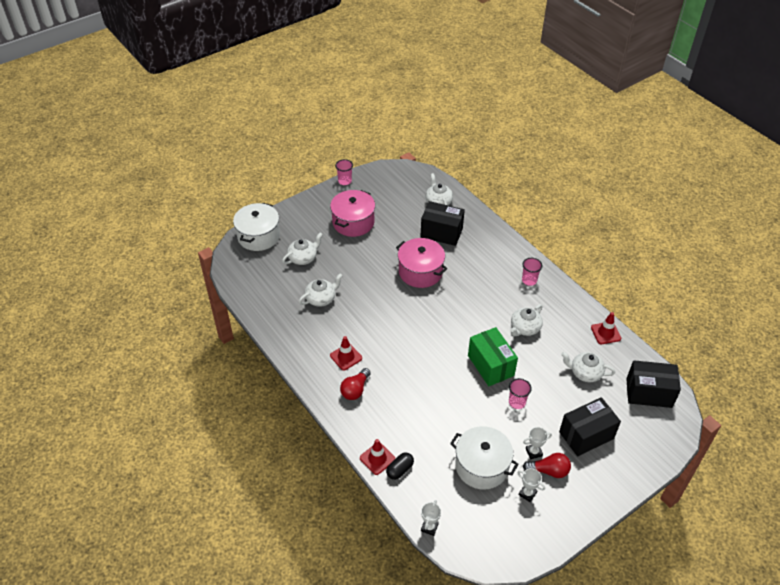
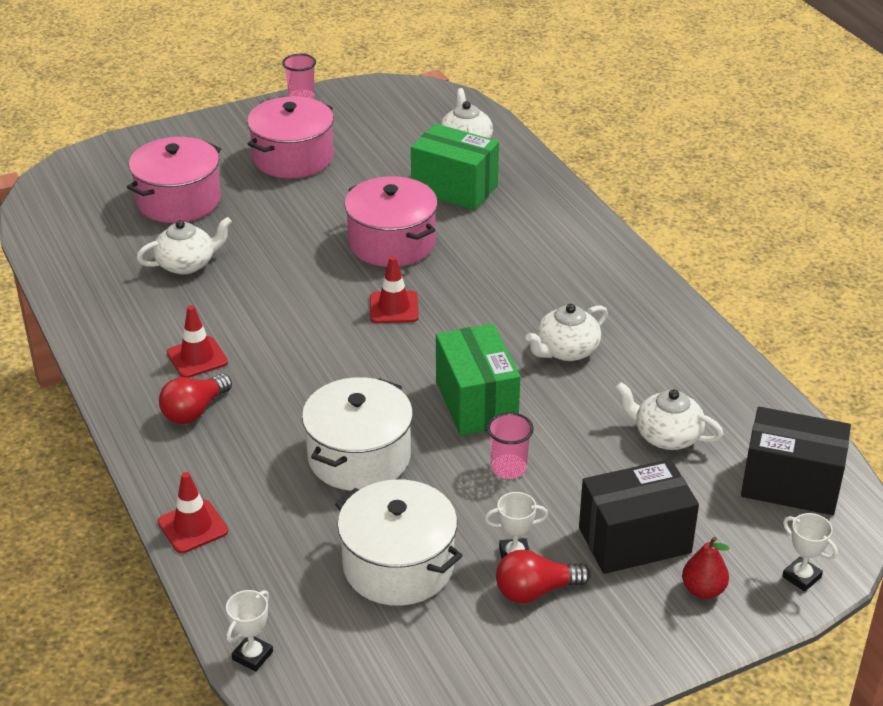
camera: 10 degrees right, 10 degrees down
(258, 236) = (110, 161): white pot -> white pot (359, 457)
(303, 258) = (179, 200): white teapot -> pink pot
(400, 470) = (230, 551): black capsule -> none
(441, 233) = (454, 188): black box -> green box
(527, 493) = (476, 624): white trophy -> white trophy (801, 577)
(529, 280) = (601, 277): pink cup -> none
(549, 471) = (535, 591): red light bulb -> red light bulb turned 150 degrees clockwise
(605, 333) = (730, 376): red traffic cone -> red traffic cone (394, 307)
(624, 458) = (703, 590): none -> red pear

